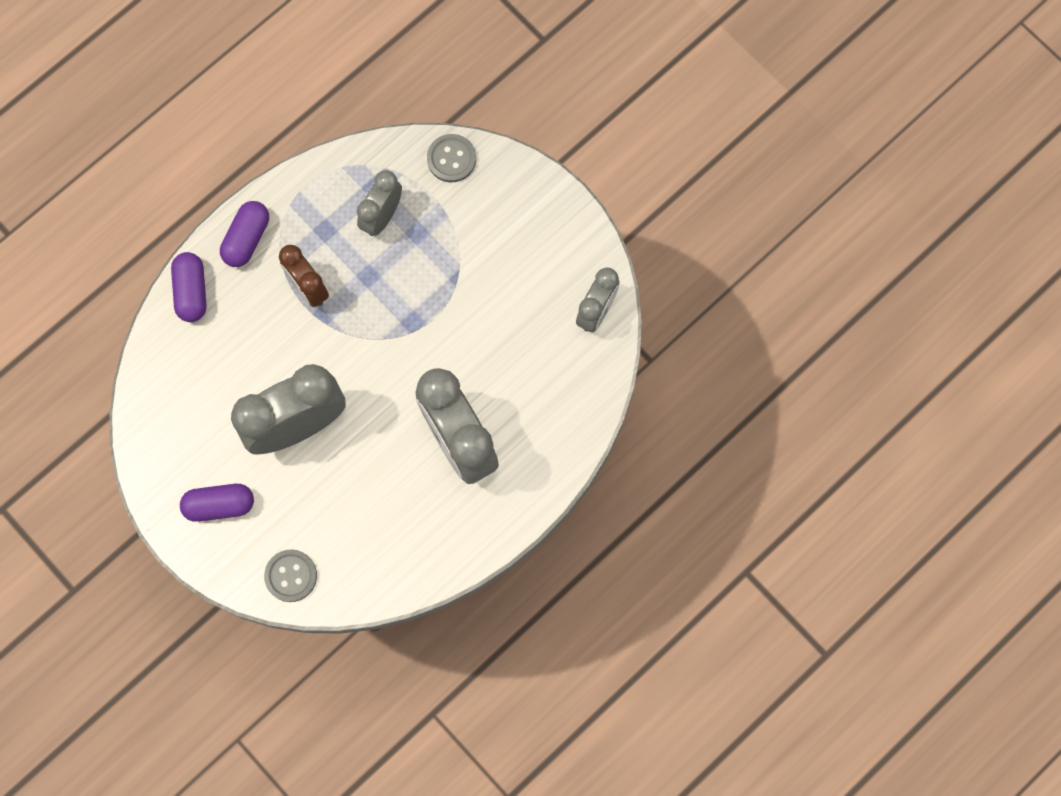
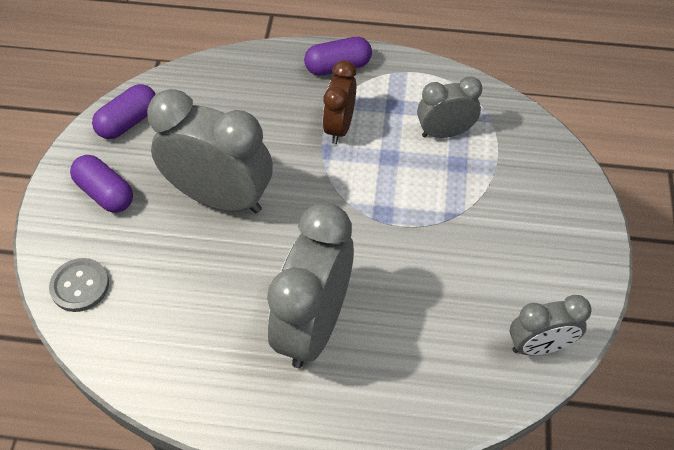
camera: 50 degrees right, 20 degrees down
(191, 291) = (265, 63): purple capsule -> purple capsule (128, 122)
(451, 159) = (539, 143): grey button -> none

